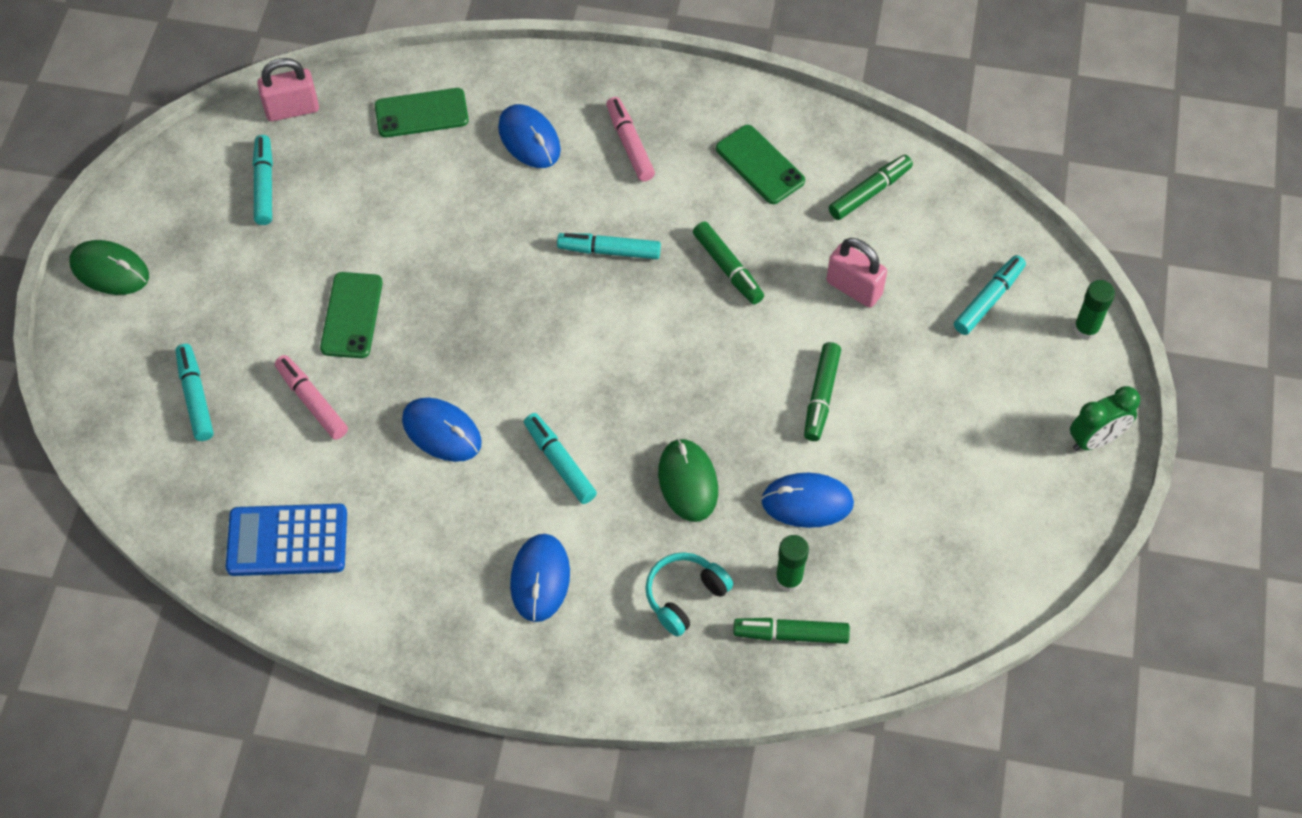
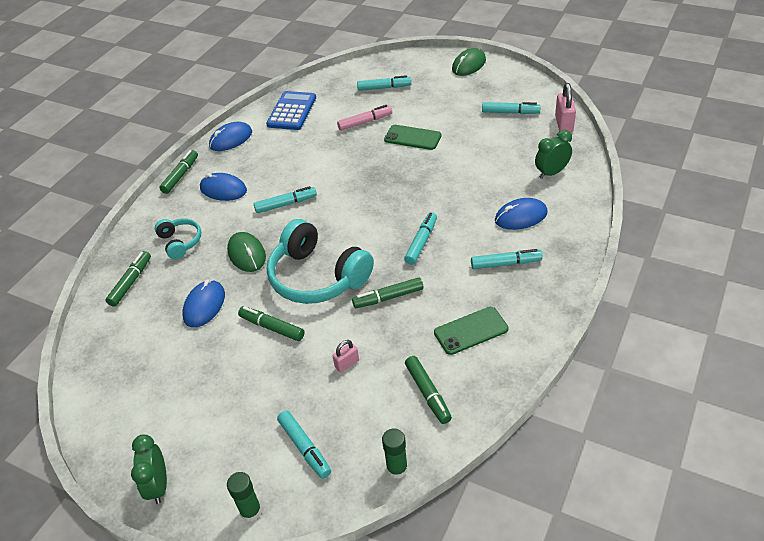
camera: 110 degrees right, 15 degrees down
(421, 113) = (551, 173): green phone -> green clock
(442, 432) = (326, 163): blue mouse -> blue mouse (231, 139)
(513, 673) = (180, 175): none -> green marker
(629, 144) = (506, 264): pink marker -> turquoise marker
(688, 482) = (247, 254): green mouse -> green mouse turned 60 degrees clockwise
(711, 367) = (317, 277): none -> turquoise headphones
(789, 579) = (162, 287): green glue stick -> green glue stick (397, 469)
(854, 288) = (347, 364): pink padlock -> pink padlock, size x0.59

